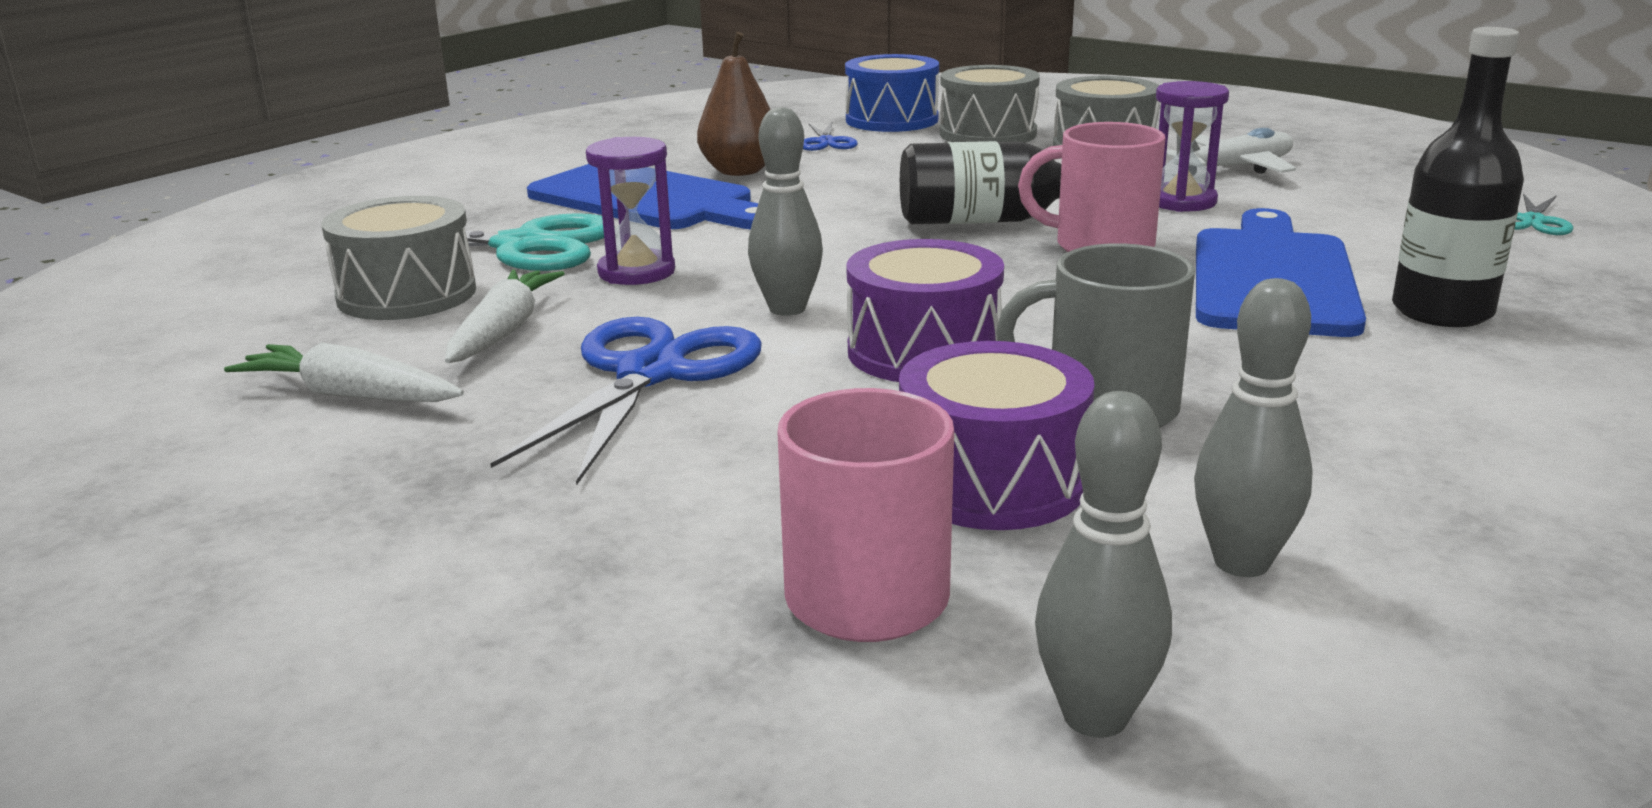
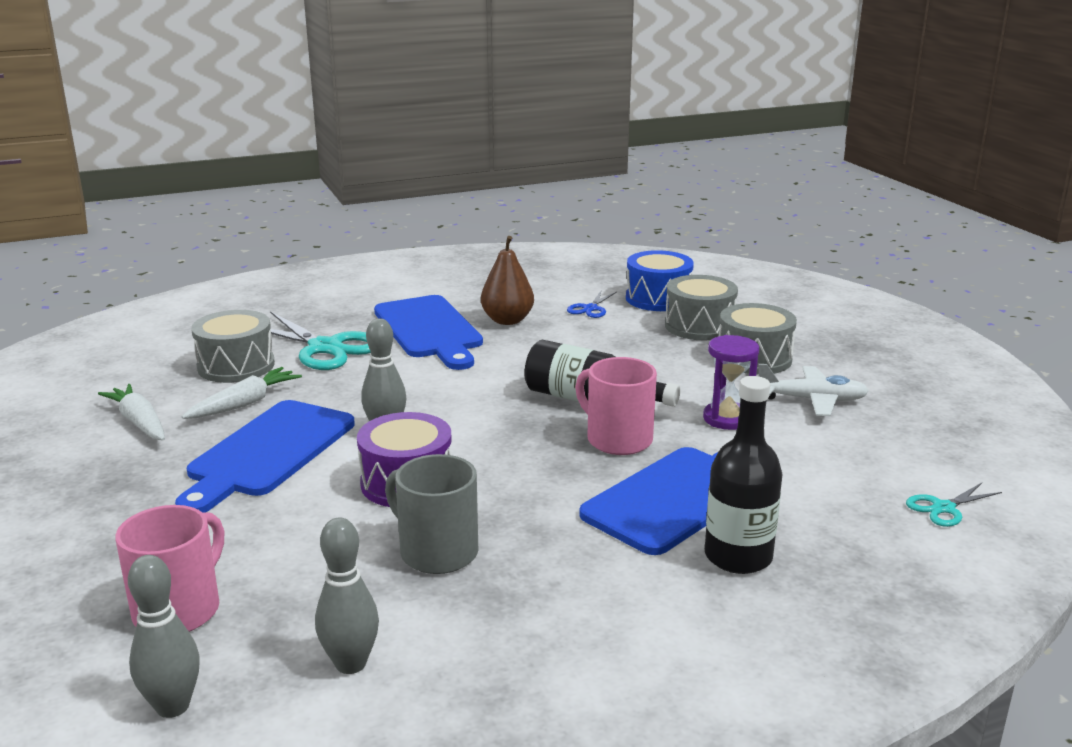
camera: 30 degrees right, 0 degrees up
(636, 272) = (352, 382): purple hourglass -> none
(650, 373) = (268, 452): blue scissors -> blue cutting board
(992, 482) = (316, 573): purple drum -> none

